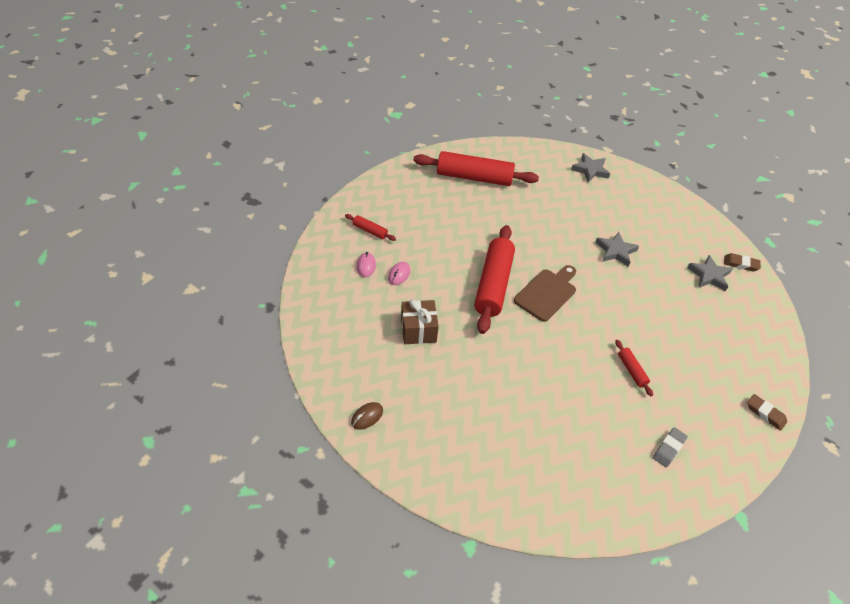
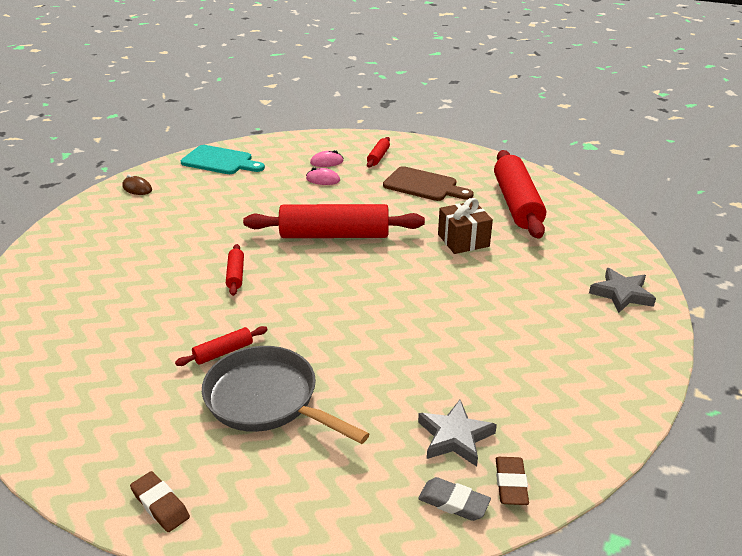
camera: 80 degrees right, 15 degrees down
(332, 343) = (220, 161): none -> turquoise cutting board
(418, 330) = (249, 199): brown gift -> brown gift (463, 240)
(538, 353) = (235, 275): none -> red rolling pin
(547, 293) = (337, 274): brown cutting board -> brown cutting board (424, 185)
(615, 251) = (451, 328): grey star -> none
(669, 448) = (95, 390): grey eraser -> grey eraser (453, 502)
(679, 353) = (267, 400): none -> grey pan
(765, 414) = (160, 505): brown eraser -> brown eraser turned 75 degrees counterclockwise

